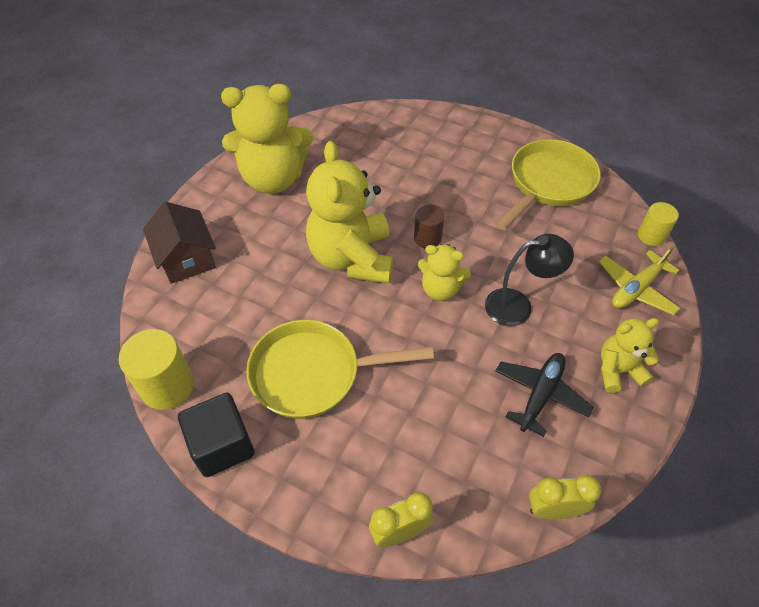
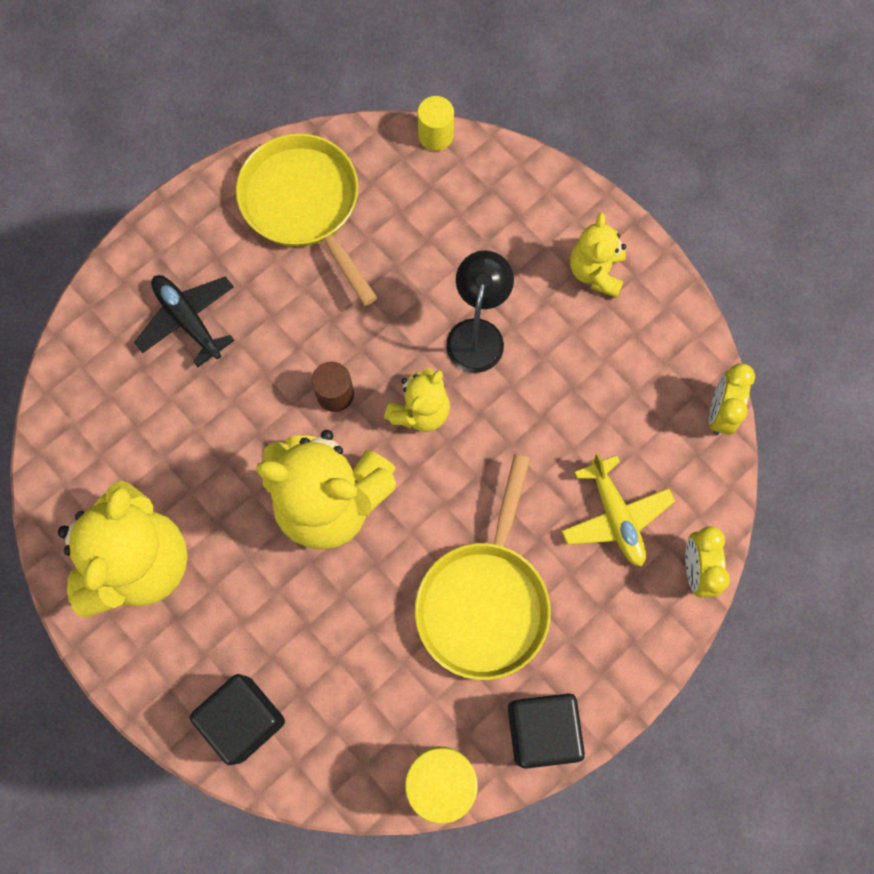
camera: 70 degrees left, 20 degrees up
(187, 258) = (244, 719): brown house -> black cube
(540, 395) = (597, 365): black plane -> black plane (188, 320)
(636, 289) = (502, 195): yellow plane -> yellow plane (615, 516)

